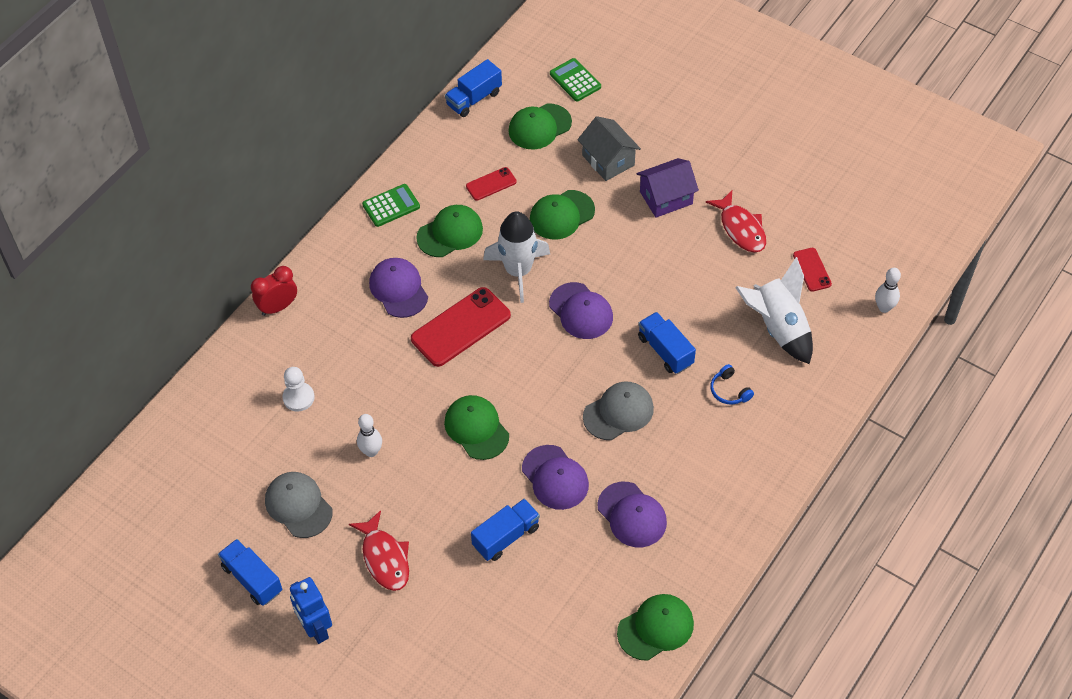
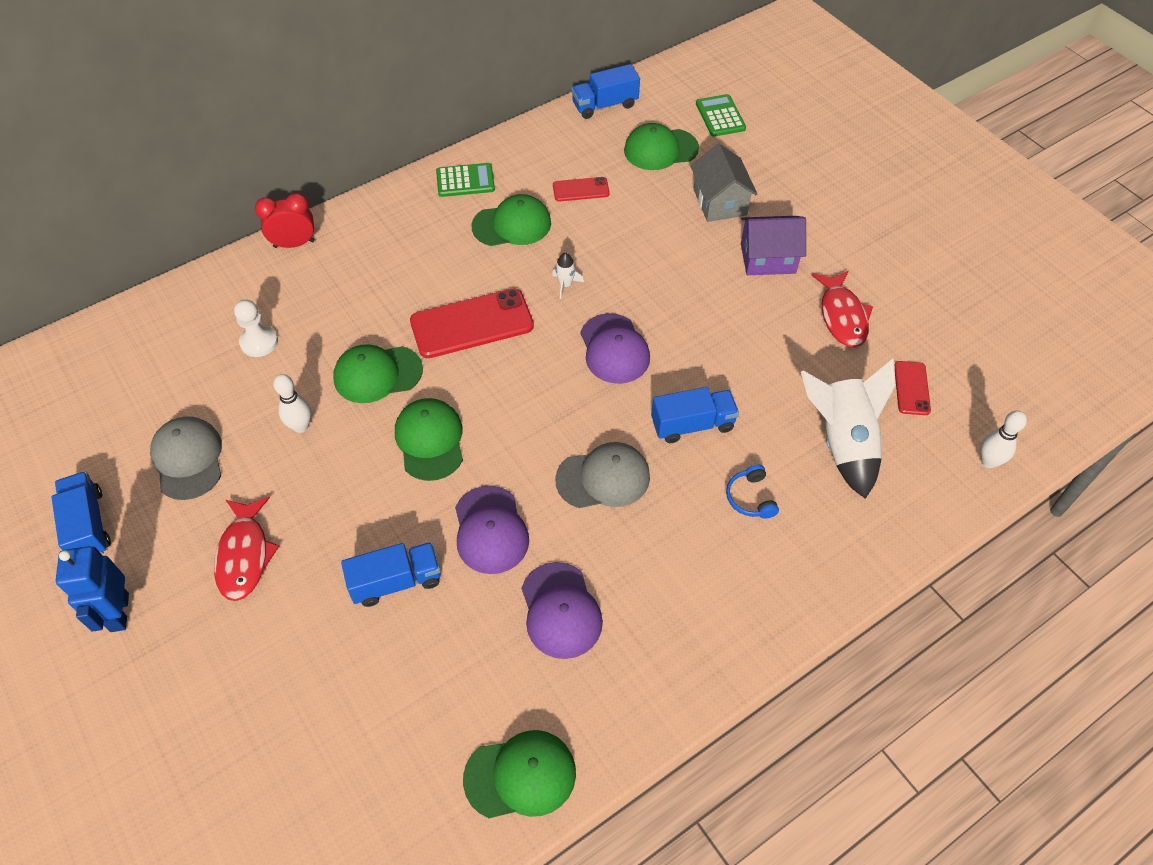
camera: 20 degrees right, 0 degrees up
(398, 289) = (427, 264): purple cap -> none
(518, 271) = (565, 285): white rocket -> white rocket, size x0.41
(561, 215) = (641, 242): green cap -> green cap (377, 374)
(665, 351) = (692, 425): blue truck -> blue truck turned 90 degrees clockwise

